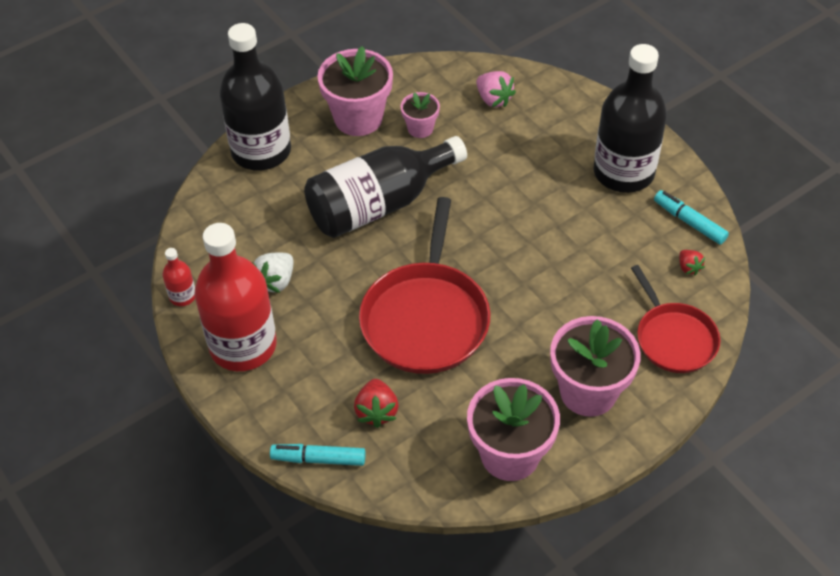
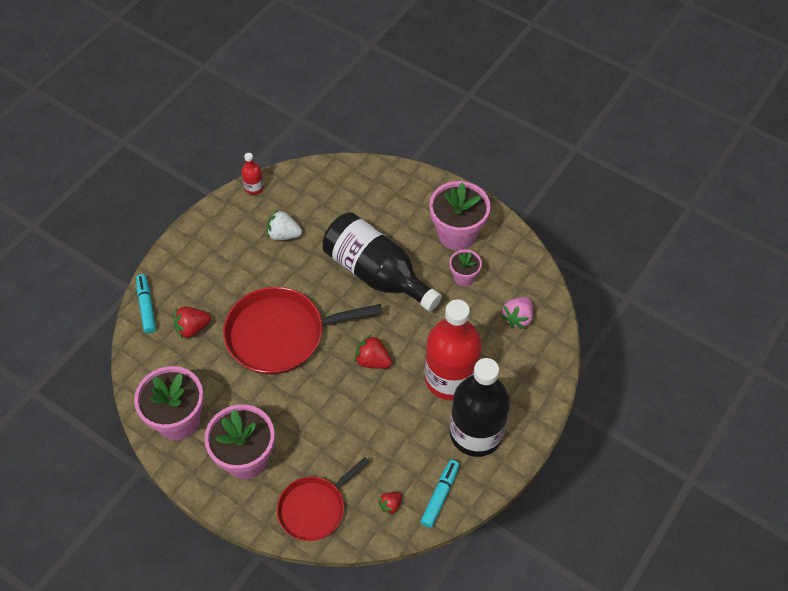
camera: 70 degrees right, 5 degrees up
(243, 345) = (224, 234): red bottle -> red bottle (450, 378)
(261, 151) = (399, 186): black bottle -> none
(499, 238) = (372, 361): none -> red strawberry

